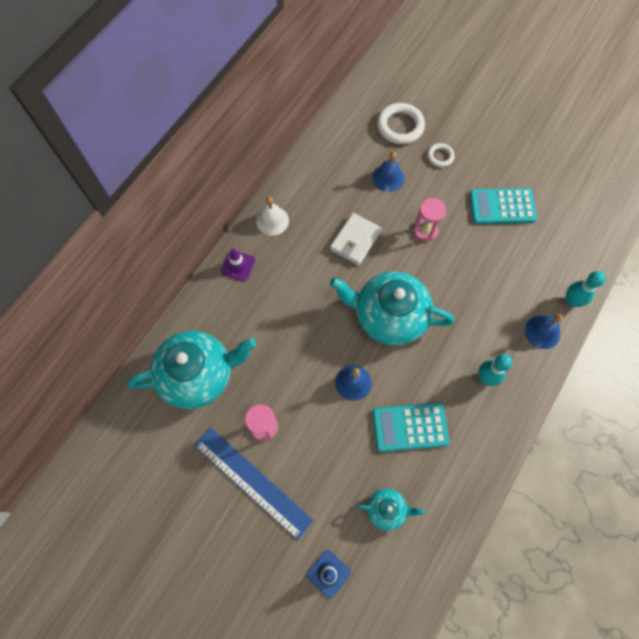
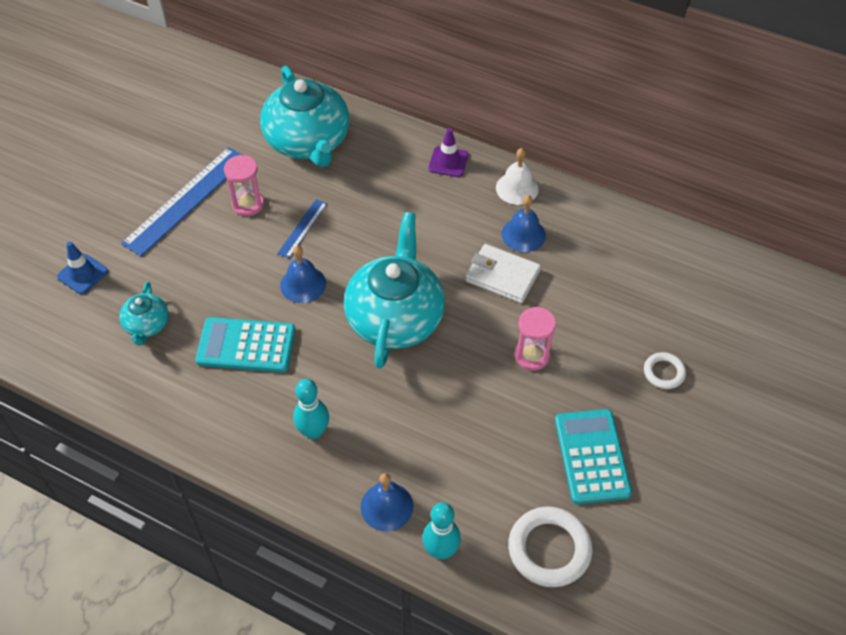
camera: 85 degrees right, 15 degrees down
(295, 381) = (302, 228): none -> blue ruler
(388, 178) = (610, 308): blue bell -> blue bell (523, 234)
(400, 126) = (705, 320): white ring -> white ring (549, 549)
(410, 427) = (246, 345): turquoise calculator -> turquoise calculator turned 75 degrees counterclockwise

